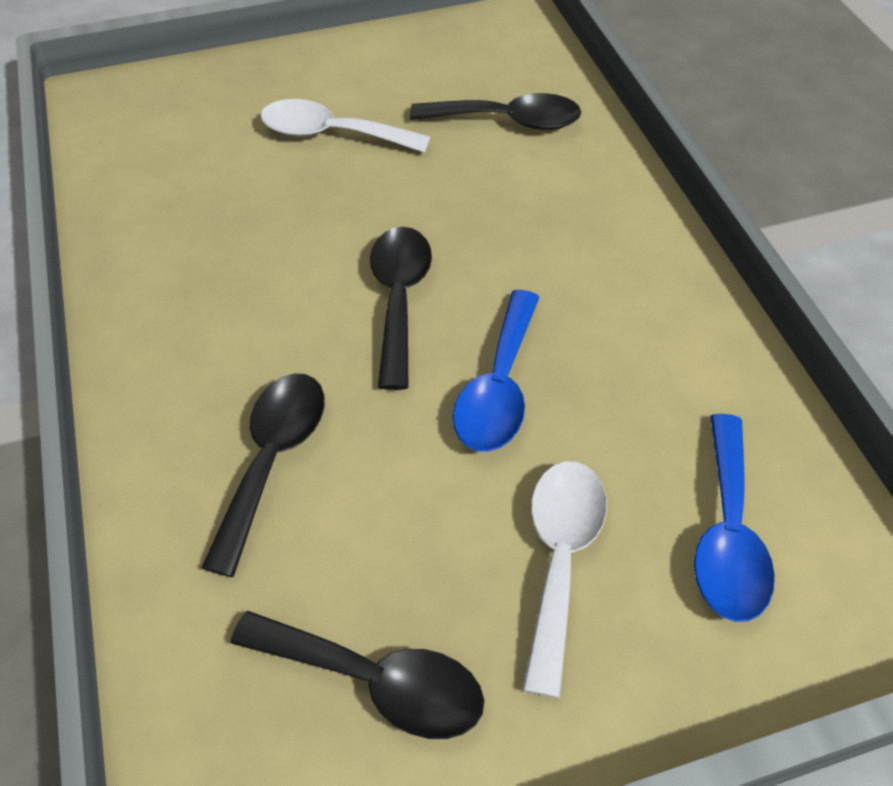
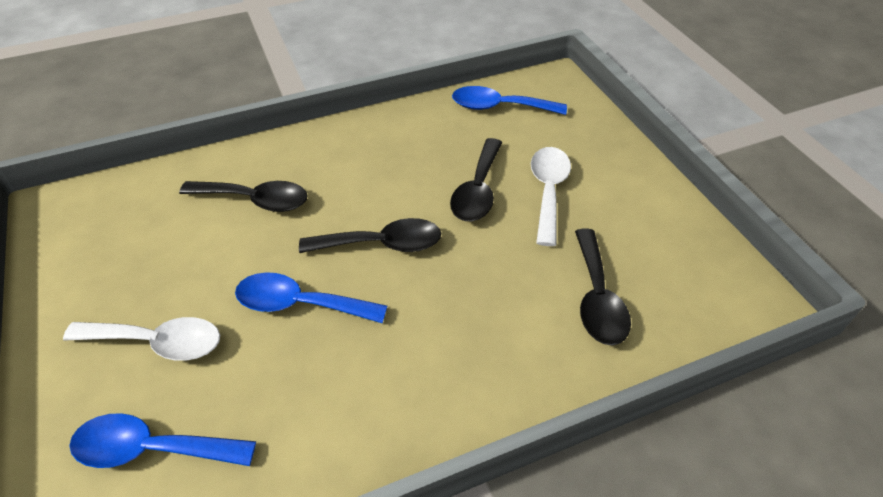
camera: 85 degrees right, 5 degrees down
(139, 158) = (499, 107): none -> blue spoon
(376, 681) = (105, 259): black spoon -> black spoon (477, 190)

